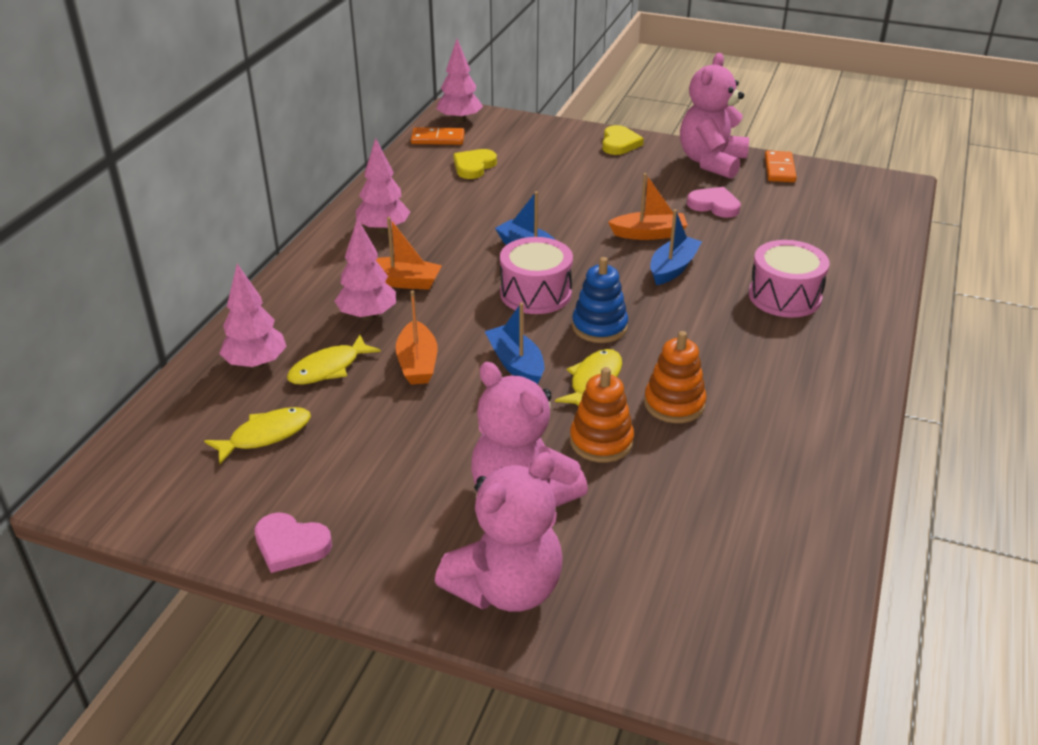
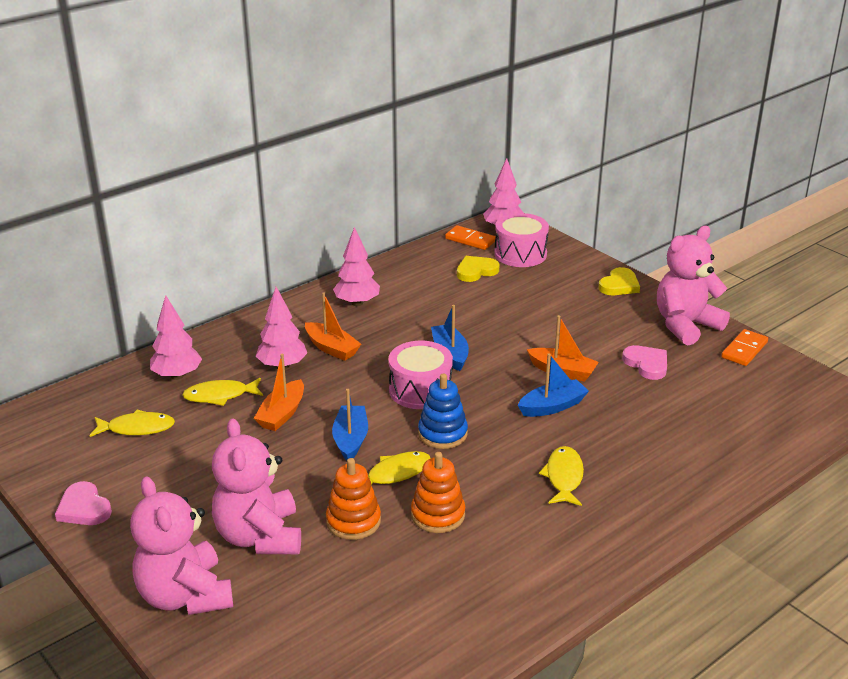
camera: 30 degrees right, 5 degrees down
(506, 588) = (185, 596): pink teddy bear -> pink teddy bear turned 75 degrees clockwise
(748, 327) = (564, 477): none -> yellow fish
(784, 296) = (624, 462): pink drum -> pink drum (520, 254)

